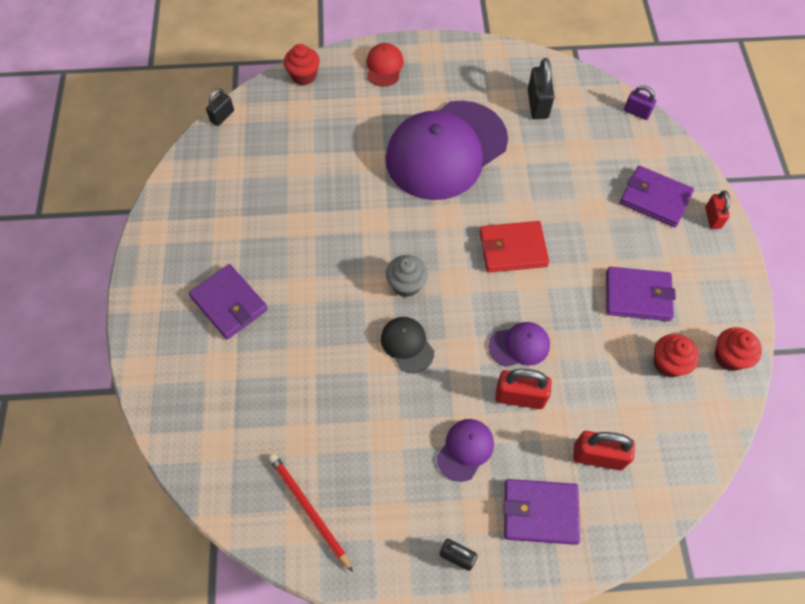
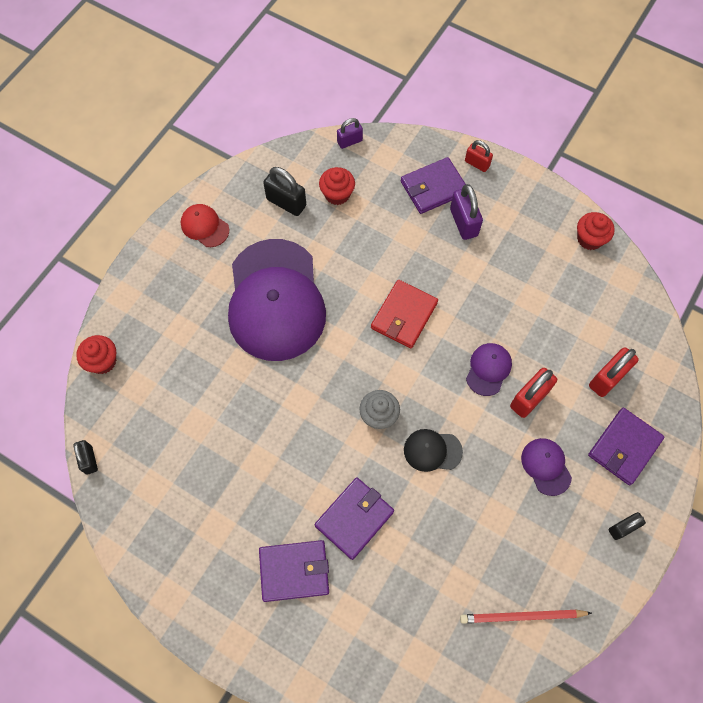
camera: 55 degrees left, 5 degrees up
(384, 66) = (150, 289): red cap -> red cap (204, 226)
(637, 296) = (504, 260): purple wallet -> purple wallet (354, 518)
(643, 242) = (463, 222): none -> purple padlock
(668, 363) = (569, 280): red cupcake -> red cupcake (337, 194)

